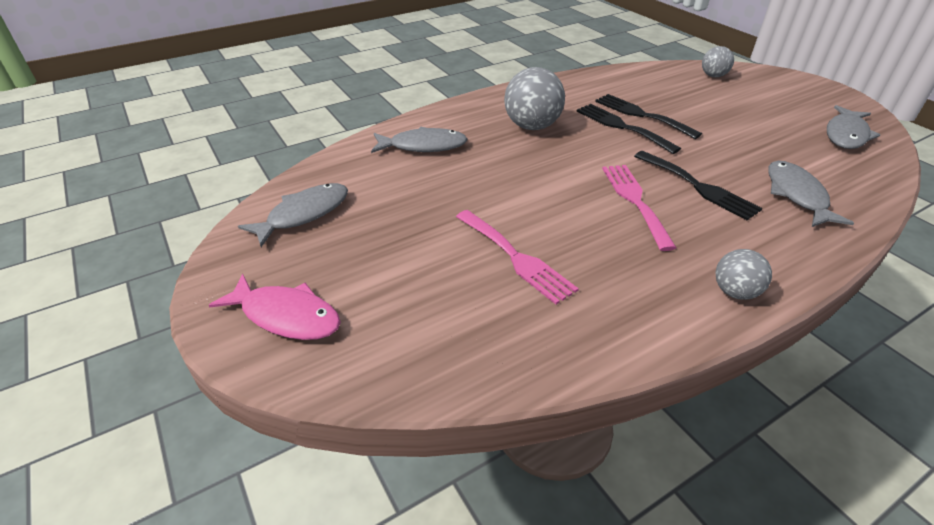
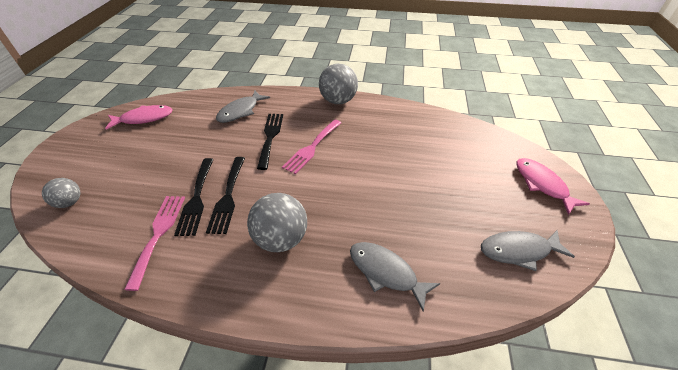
camera: 140 degrees left, 5 degrees up
(516, 258) = (407, 153): pink fork -> pink fork (158, 234)
(734, 292) = (338, 101): grey ball -> grey ball, size x1.73
(846, 135) = (144, 118): grey fish -> pink fish

